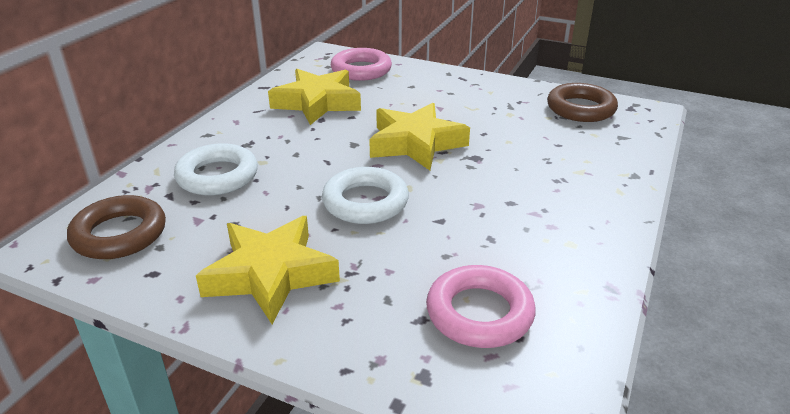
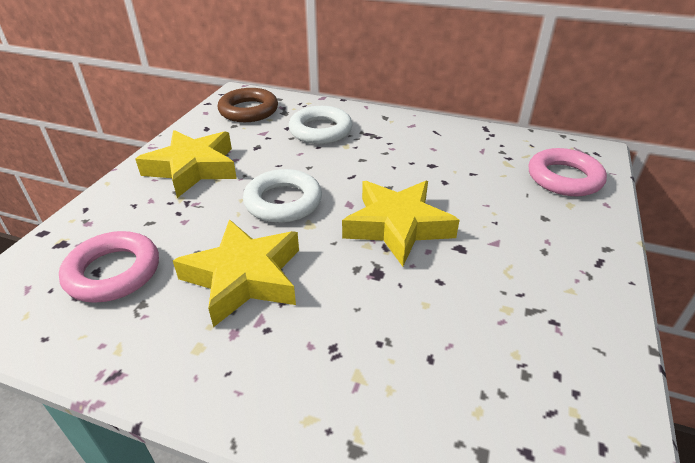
camera: 85 degrees right, 5 degrees up
(317, 103) = (465, 159): yellow star -> yellow star (244, 277)
(580, 109) = (566, 402): brown ring -> none

